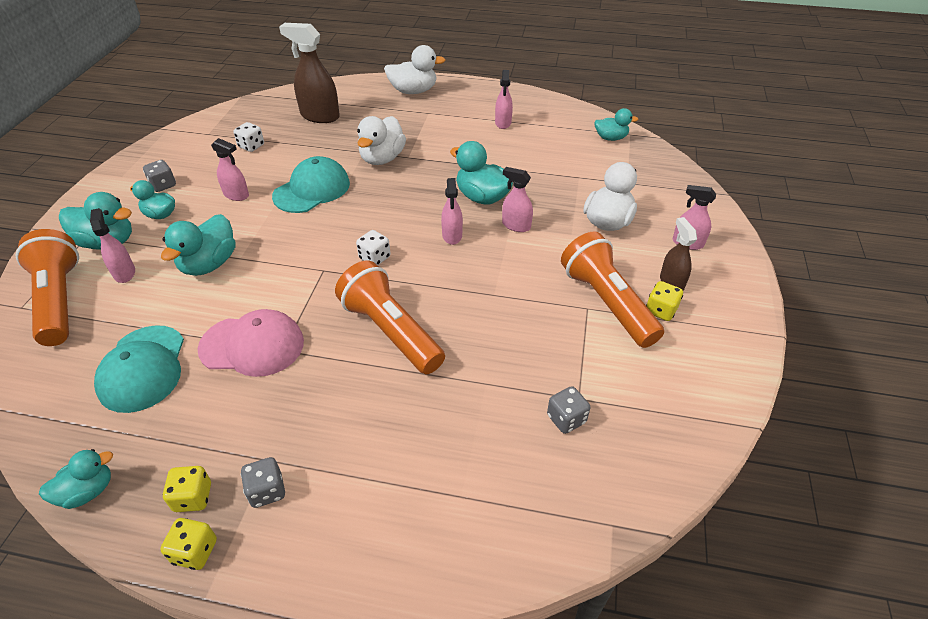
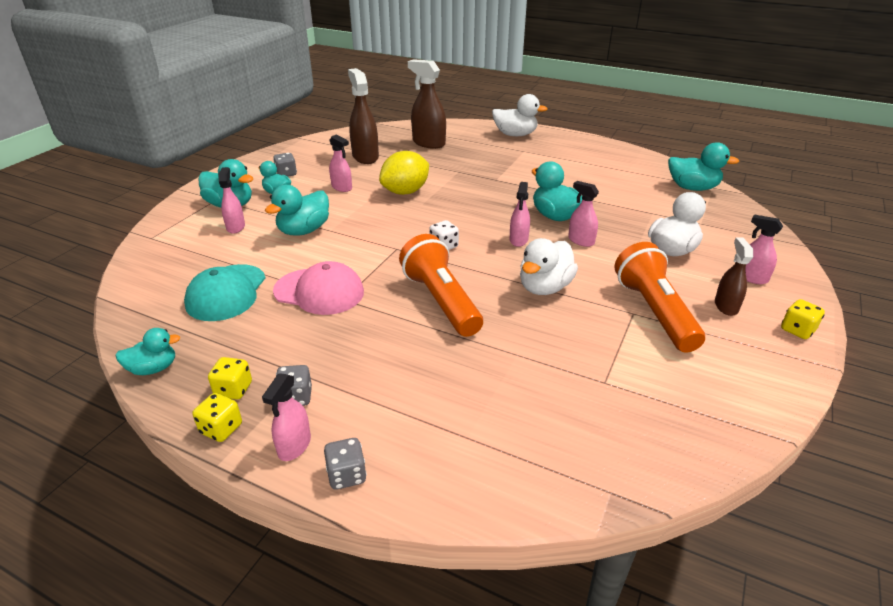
camera: 15 degrees right, 10 degrees down
(60, 300) = (181, 237): orange flashlight -> none
(251, 146) = (365, 157): white dice -> brown spray bottle
(312, 190) = (405, 192): turquoise cap -> yellow lemon
(382, 158) = (473, 178): white duck -> white duck (544, 287)
(503, 123) = (590, 165): pink spray bottle -> pink spray bottle (294, 446)
(566, 419) = (587, 396): grey dice -> grey dice (347, 475)
(610, 138) = (692, 188): turquoise duck -> turquoise duck, size x1.57
(661, 310) = (708, 327): yellow dice -> yellow dice (797, 330)

